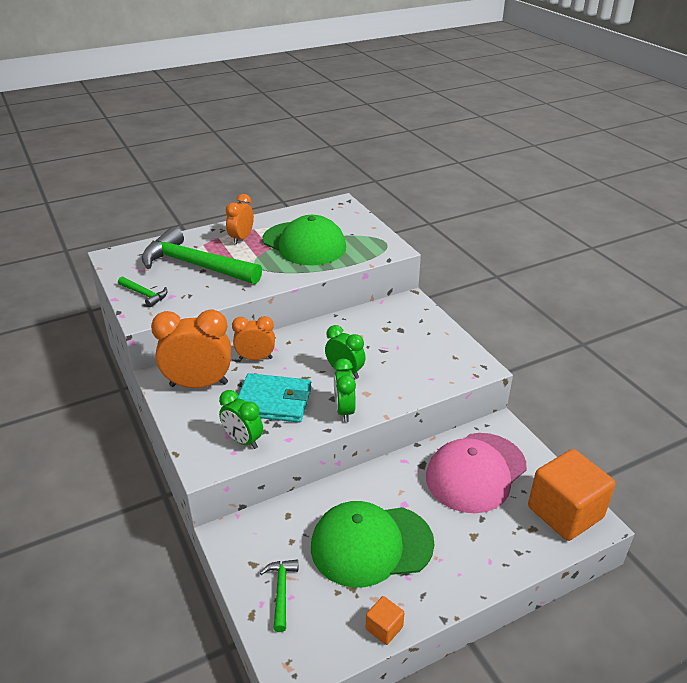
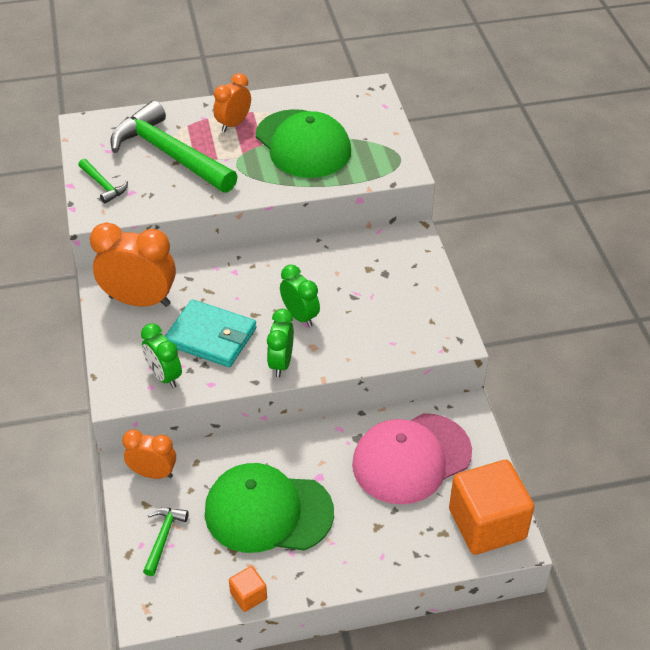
camera: 15 degrees right, 10 degrees up
(256, 358) = (210, 280): orange clock -> orange clock (153, 473)

